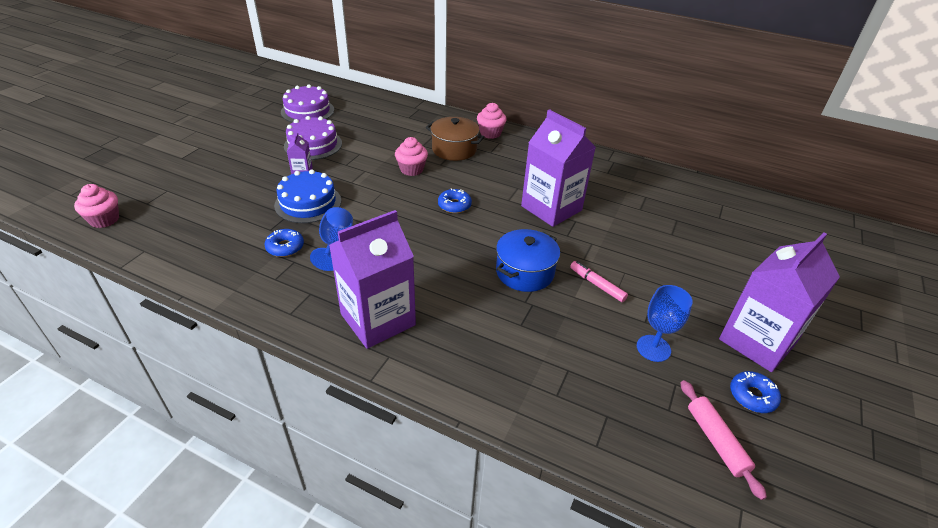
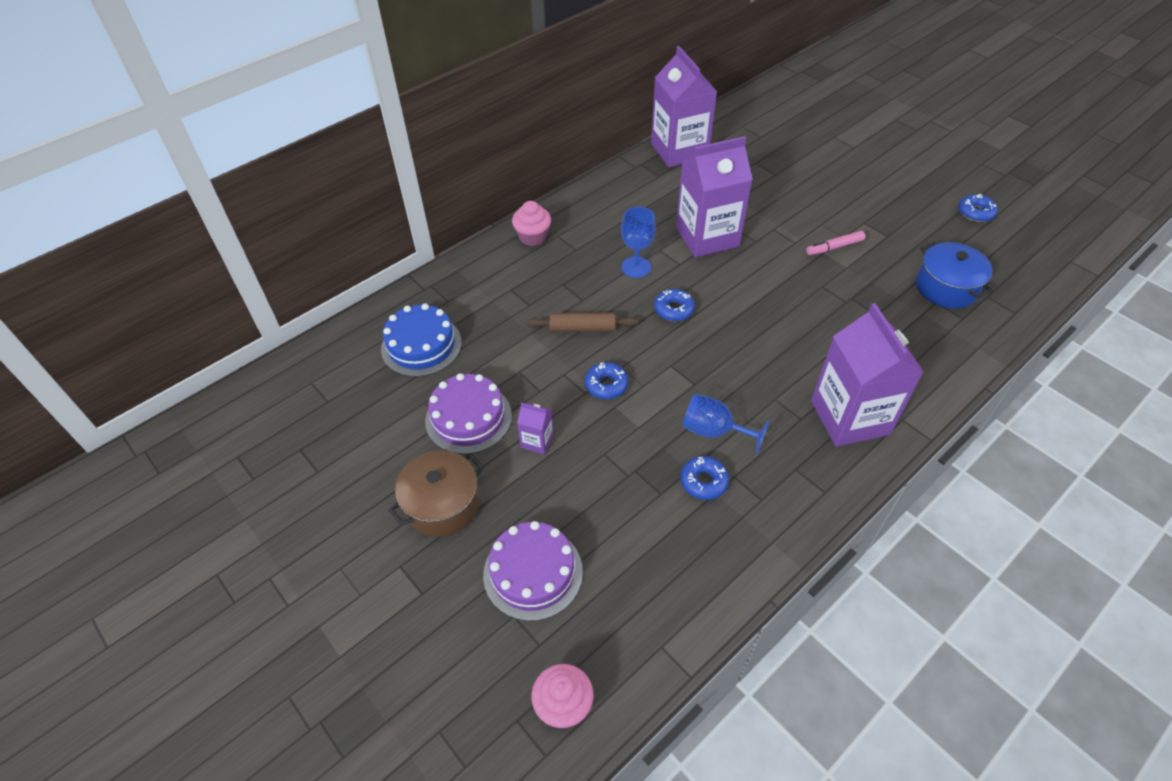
camera: 65 degrees left, 10 degrees up
(307, 111) = (360, 409): purple cake -> purple cake (533, 572)
(308, 203) = (616, 445): blue cake -> blue cake (421, 345)
(362, 189) = (606, 385): none -> blue donut
(411, 169) = (582, 328): pink cupcake -> brown rolling pin
(454, 149) = (554, 278): brown pot -> brown pot (442, 504)
(525, 272) = (804, 289): blue pot -> blue pot (946, 288)
(653, 348) = (919, 243): blue goblet -> blue goblet (636, 267)
(716, 441) = (1015, 249): pink rolling pin -> none
(757, 341) = (920, 185): purple carton -> purple carton (679, 150)

